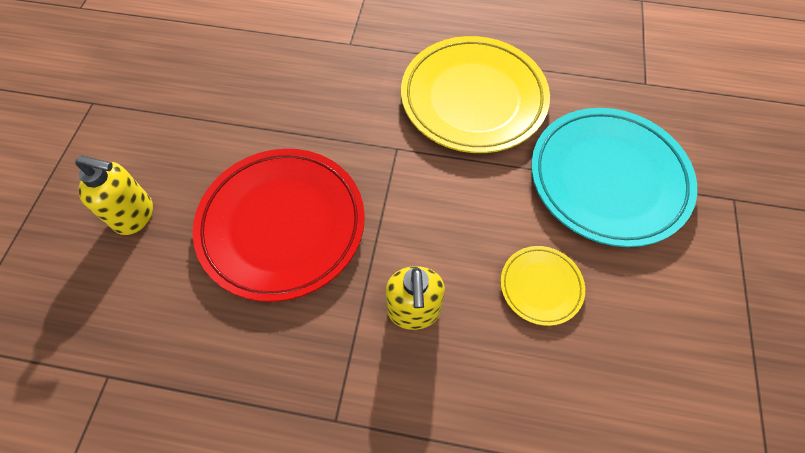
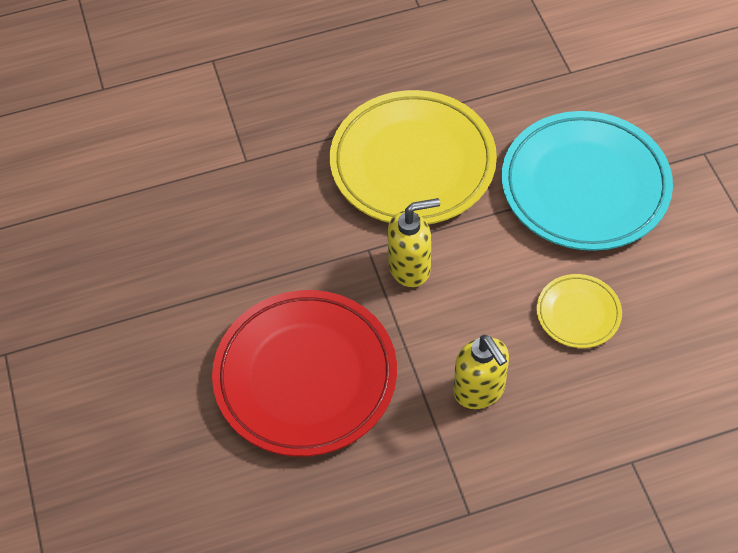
camera: 25 degrees left, 5 degrees down
(135, 215) = (148, 440): yellow soap dispenser -> yellow soap dispenser (410, 267)

